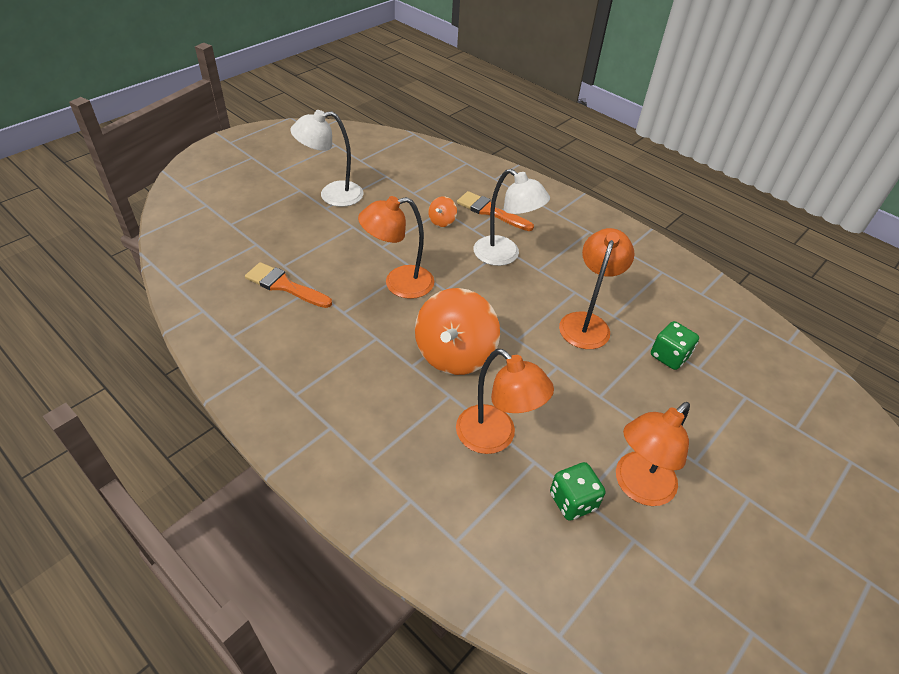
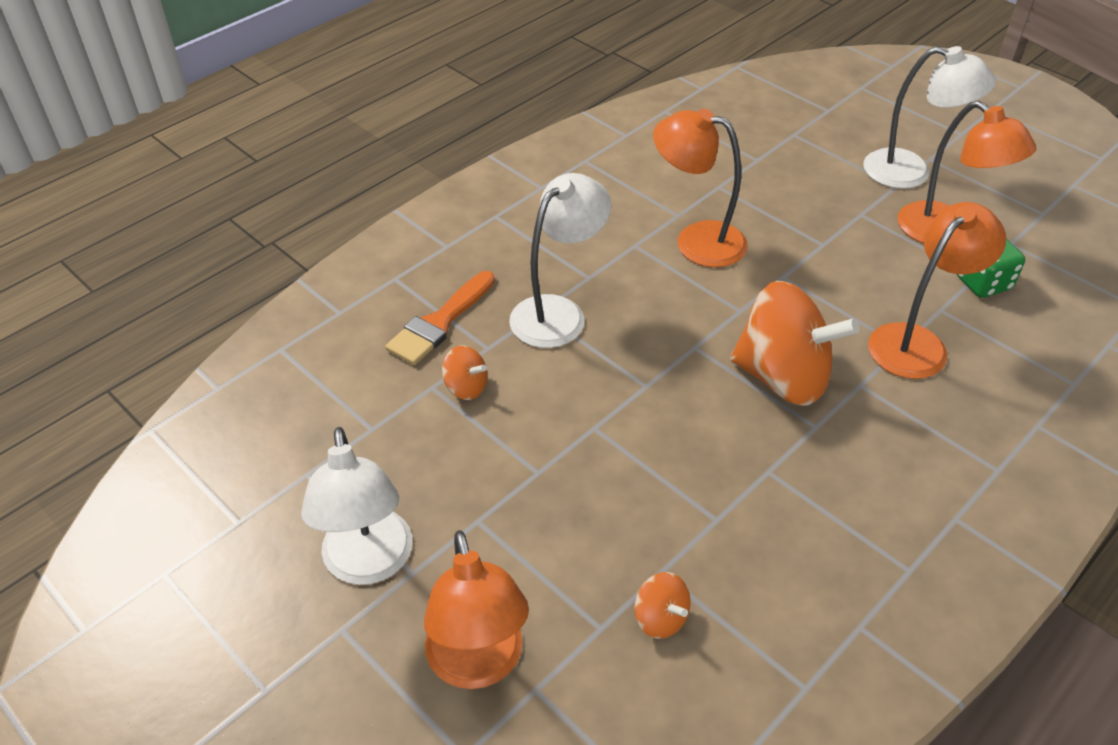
camera: 85 degrees left, 0 degrees up
(284, 286) = (660, 618): orange brush -> orange spinning top
(399, 284) = (638, 445): orange lamp -> orange lamp (478, 664)
(669, 356) = (744, 179): green dice -> none
(720, 477) = (911, 172): none -> white lamp

